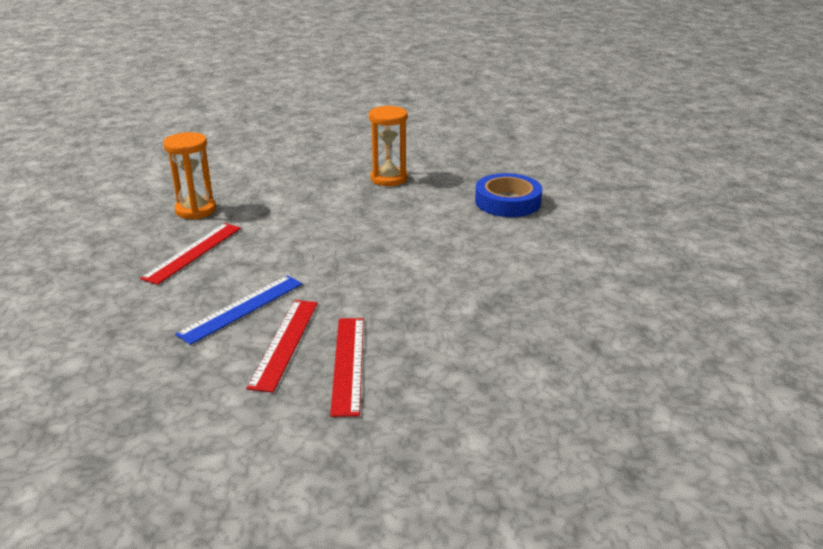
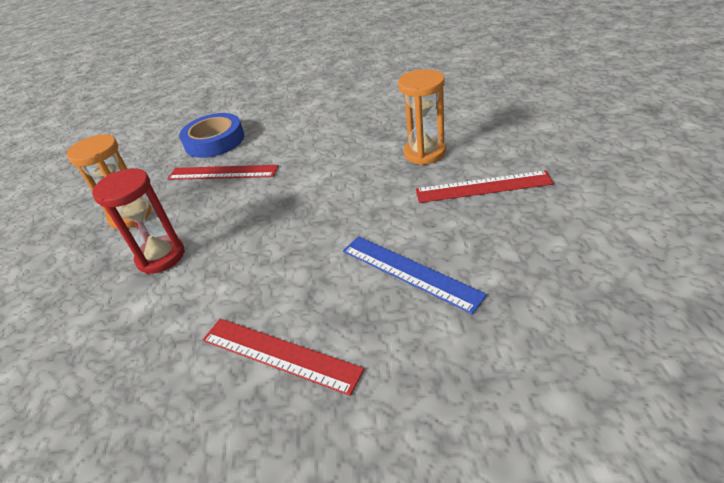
camera: 85 degrees left, 10 degrees up
(196, 210) = (145, 390): orange hourglass -> orange hourglass (424, 153)
(285, 343) = (464, 227): red ruler -> red ruler (223, 172)
(325, 198) = (161, 257): none -> red hourglass

